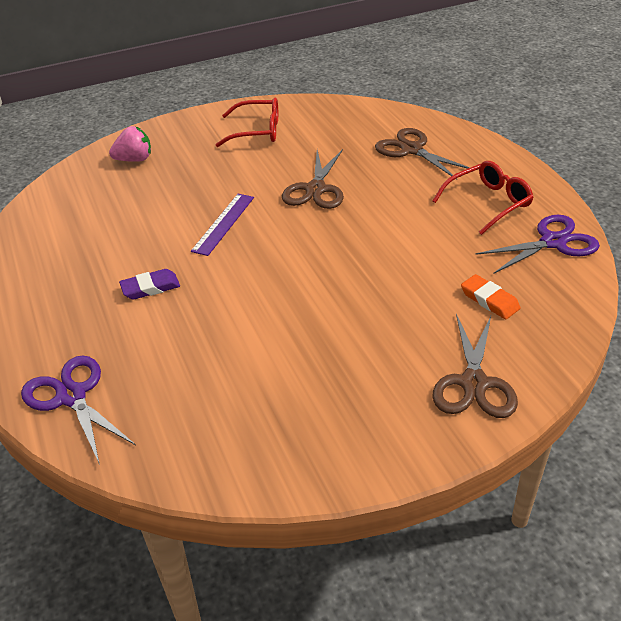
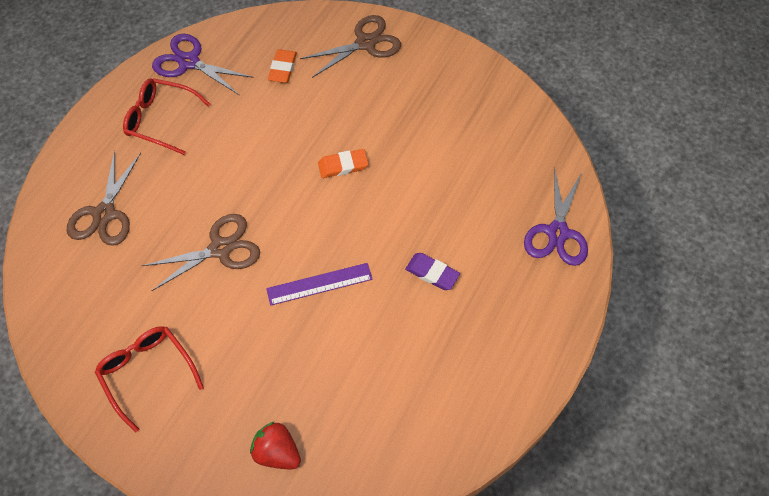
camera: 130 degrees left, 20 degrees up
(134, 159) = (277, 452): pink strawberry -> red strawberry
(321, 287) = (343, 166): none -> orange eraser

